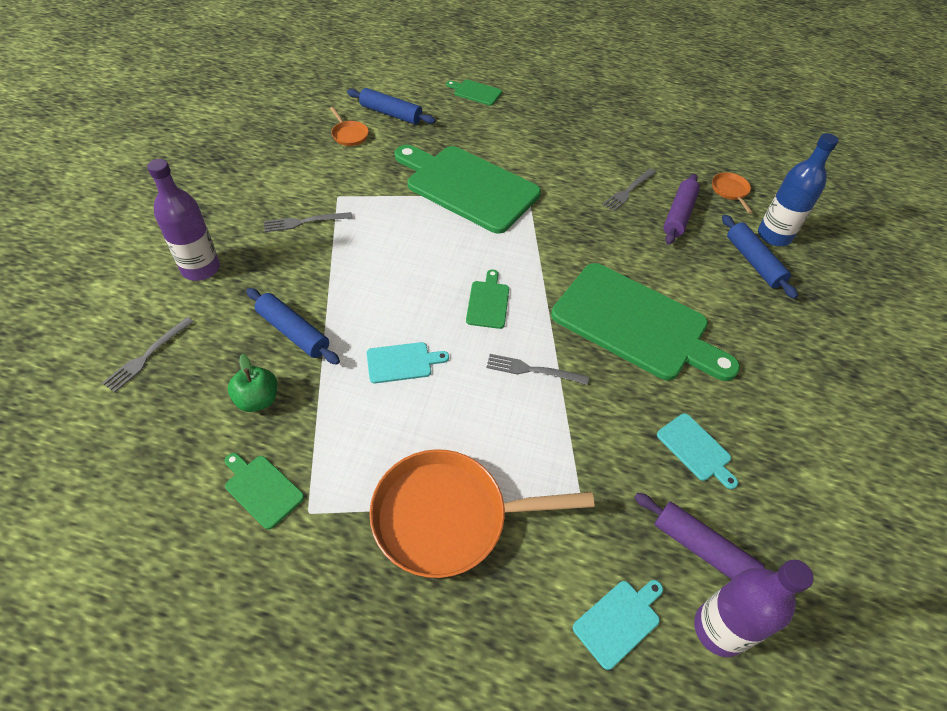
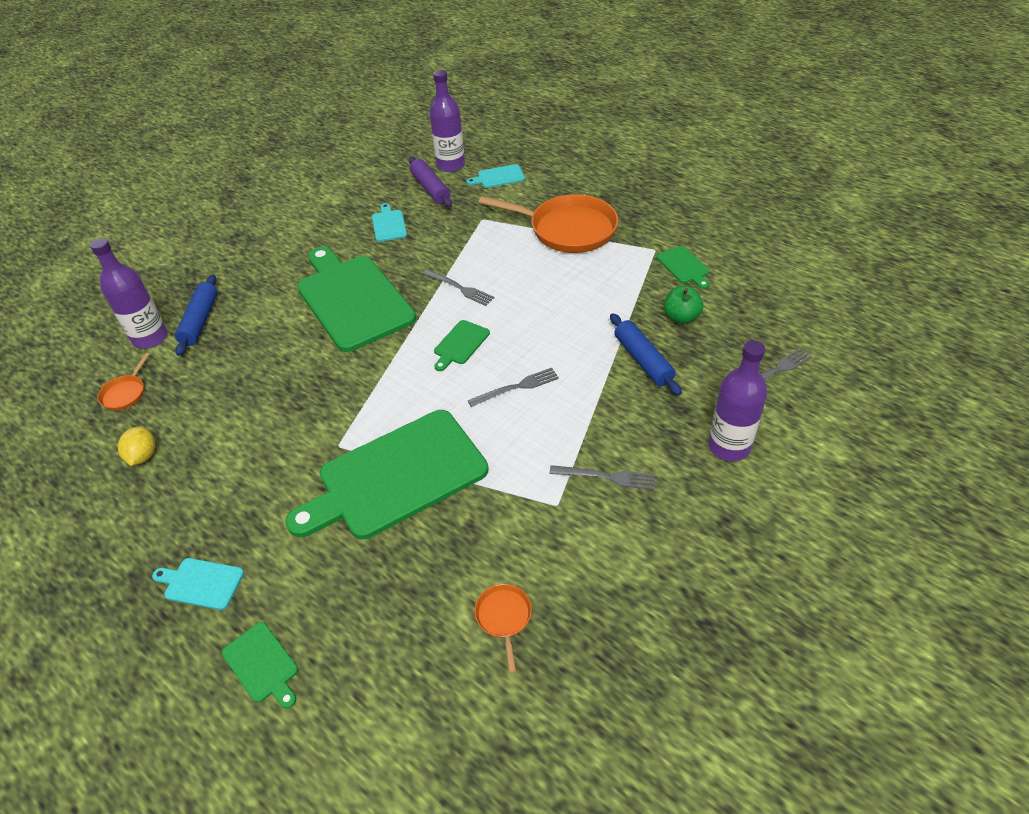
camera: 150 degrees left, 5 degrees down
(391, 114) = (422, 649): blue rolling pin -> none
(402, 362) = (558, 316): turquoise cutting board -> turquoise cutting board (201, 583)
(468, 187) = (396, 476): green cutting board -> green cutting board turned 90 degrees clockwise
(628, 191) = (227, 422): grey fork -> grey fork (516, 387)
(660, 158) = (143, 456): none -> yellow lemon
(678, 215) = (209, 381): purple rolling pin -> none
(774, 236) = (150, 338): blue bottle -> purple bottle

